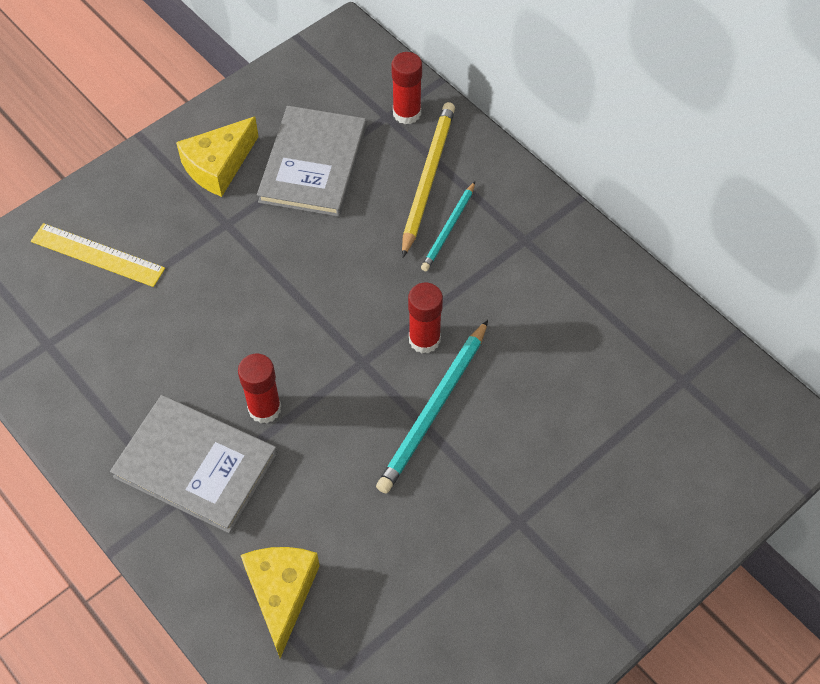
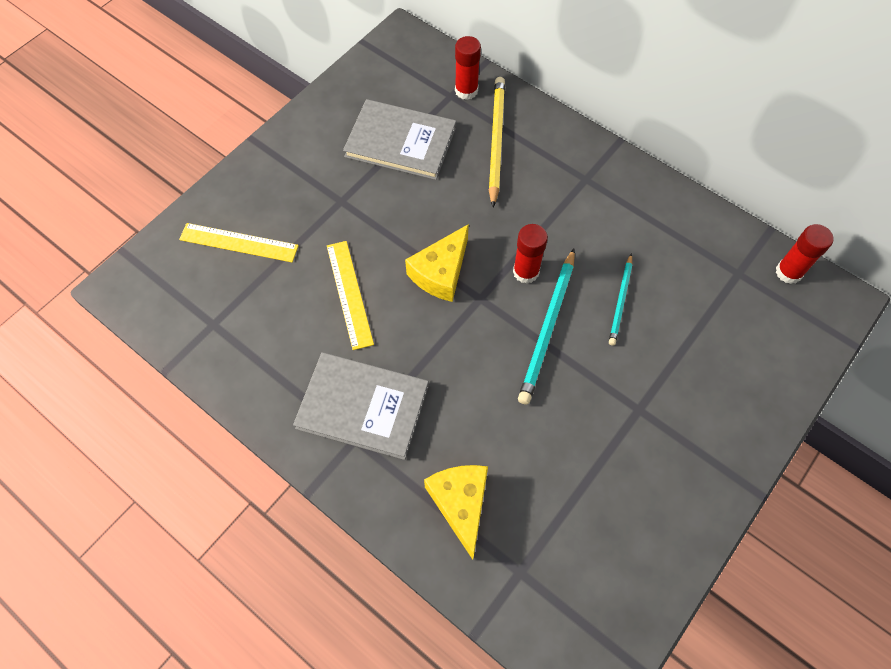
camera: 10 degrees left, 5 degrees up
(210, 333) = (349, 294): none -> yellow ruler
(218, 166) = (323, 154): yellow cheese -> yellow cheese (441, 272)
(264, 408) = (409, 350): red glue stick -> red glue stick (788, 272)
(313, 164) = (400, 142): grey book -> grey book turned 75 degrees counterclockwise
(449, 229) = (523, 179): turquoise pencil -> turquoise pencil (620, 301)

